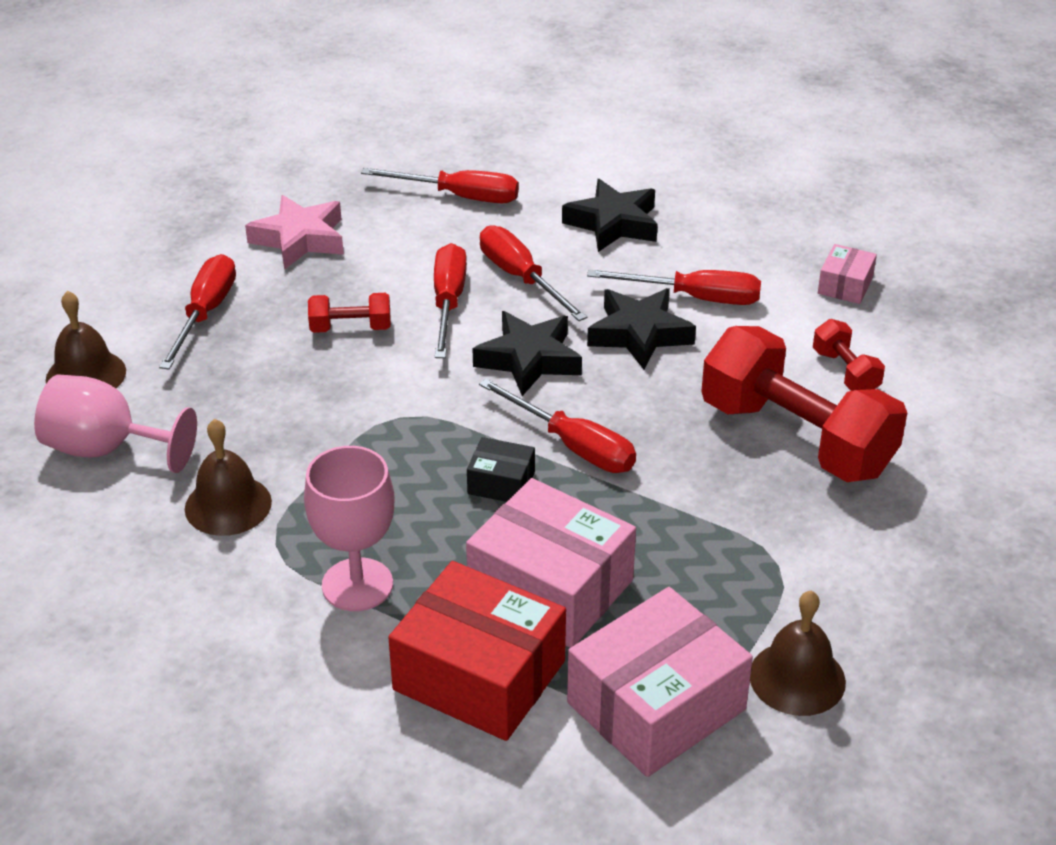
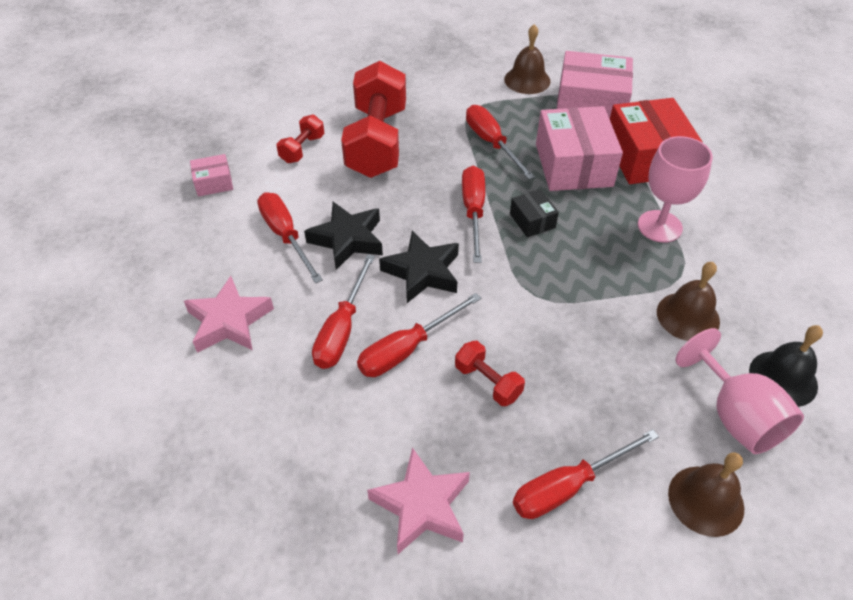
camera: 130 degrees left, 10 degrees up
(82, 513) = (783, 378): none -> black bell
(459, 196) = (266, 439): red screwdriver -> red screwdriver (492, 143)
(613, 223) = (229, 321): black star -> pink star

